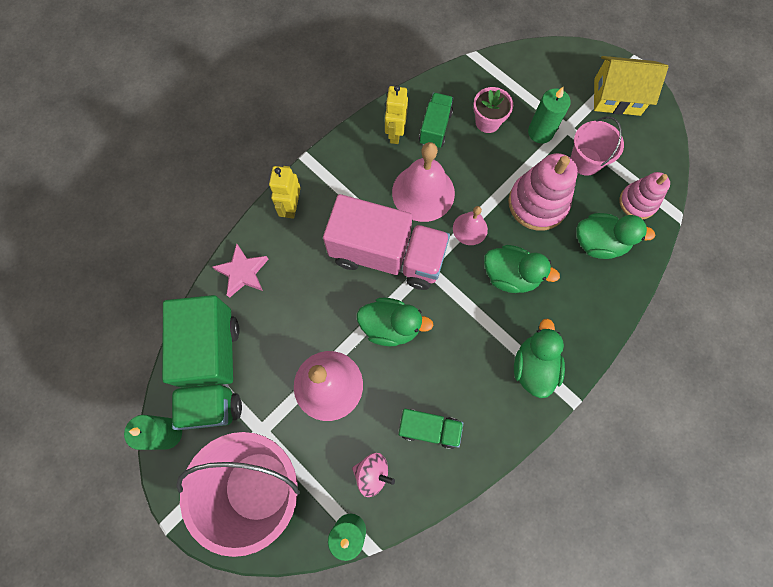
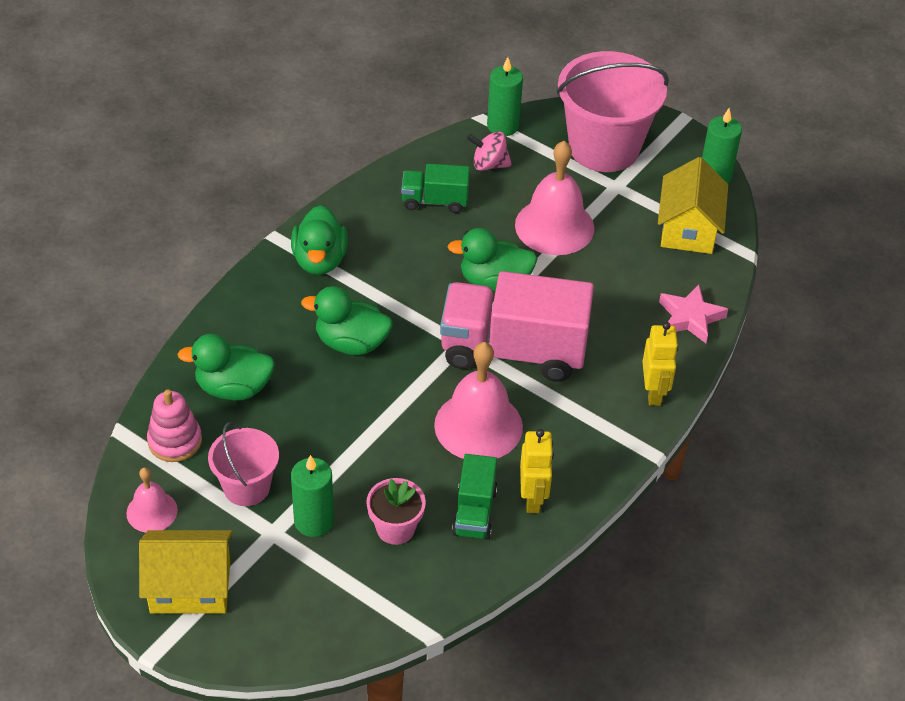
camera: 170 degrees right, 25 degrees down
(213, 369) = (688, 229): green truck -> yellow house
(470, 229) = (408, 389): pink bell -> pink bell (152, 511)
(537, 203) = (317, 427): pink stacking toy -> none

